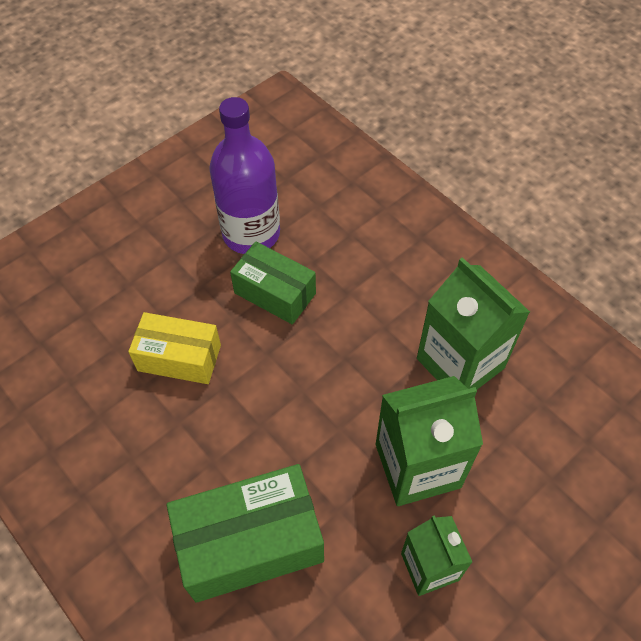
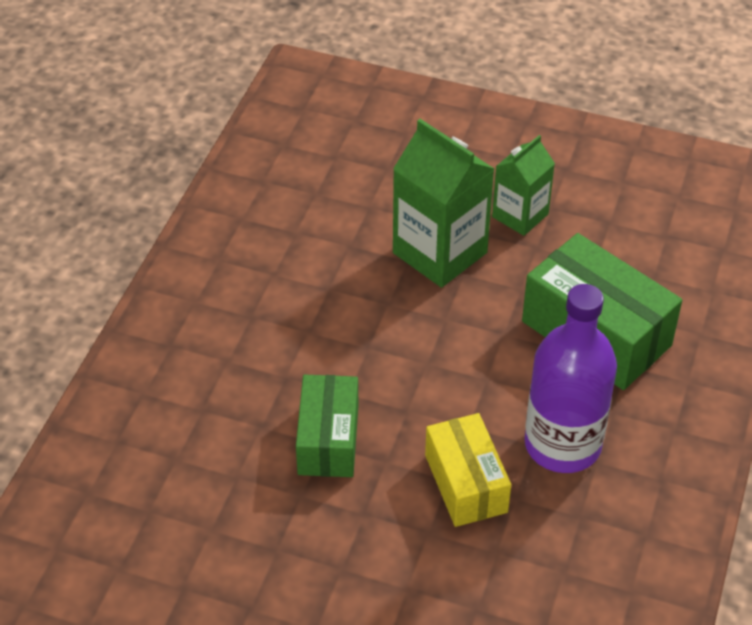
camera: 120 degrees left, 10 degrees down
(251, 233) = (258, 504): purple bottle -> purple bottle (562, 444)
(460, 363) = (313, 260): green carton -> none

